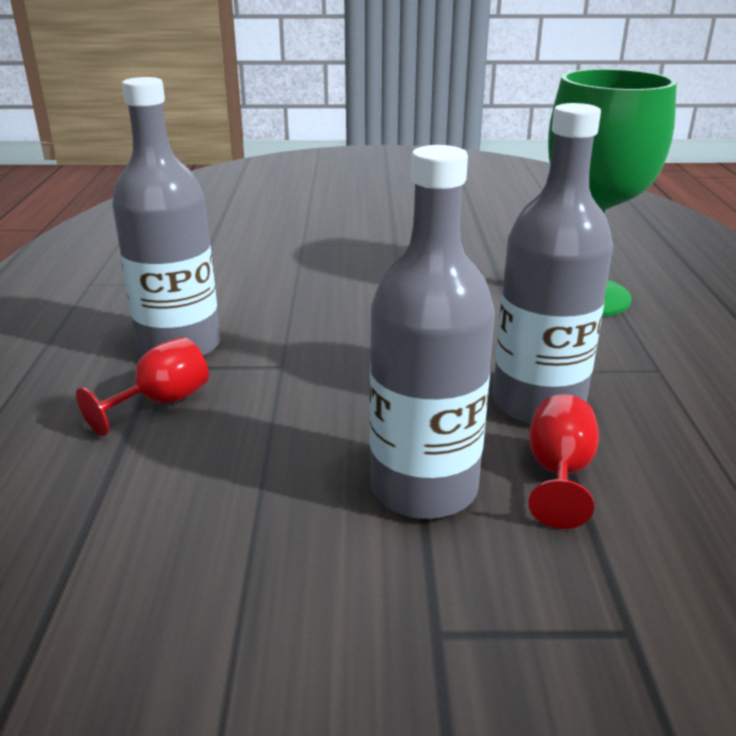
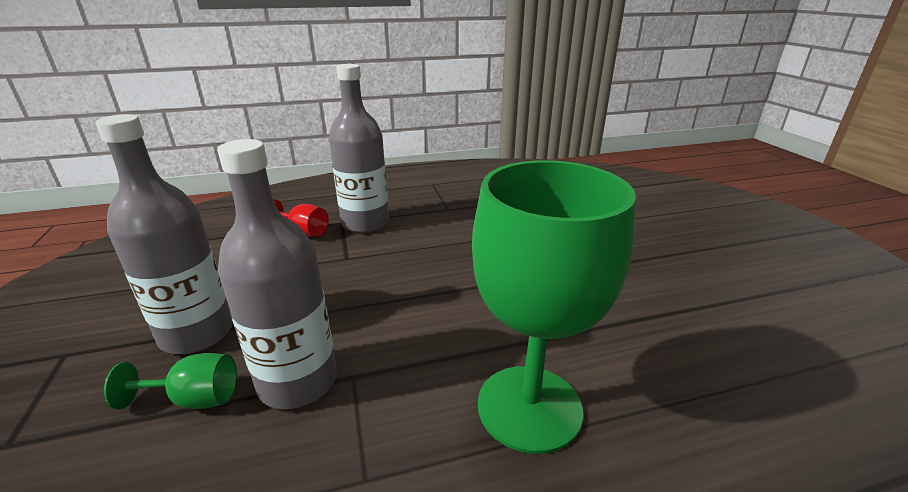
camera: 75 degrees right, 0 degrees up
(558, 473) = (195, 399): red goblet -> green goblet

